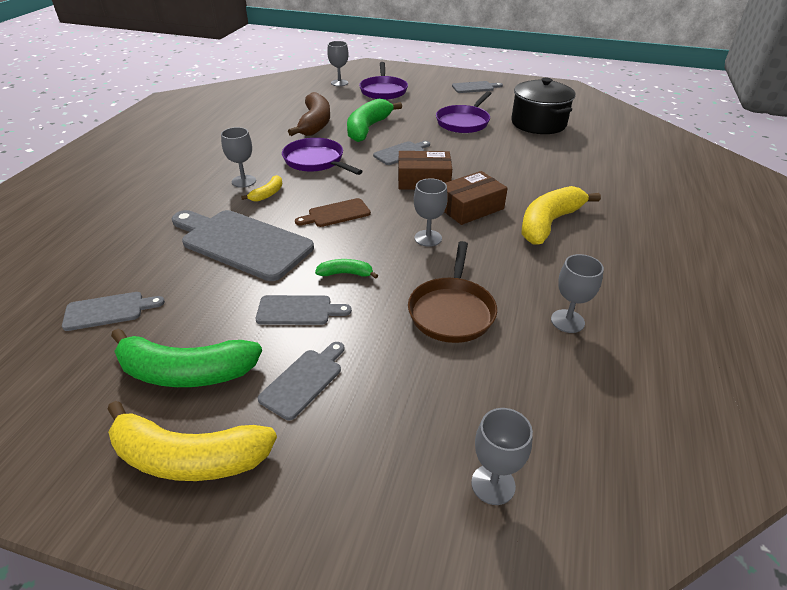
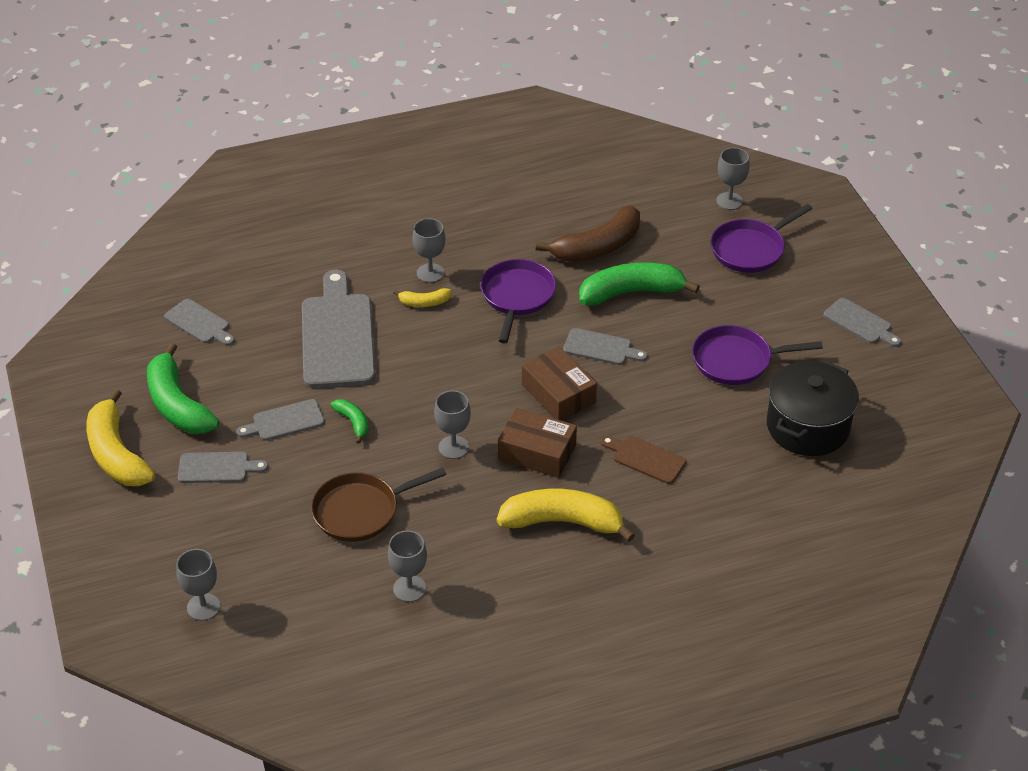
camera: 55 degrees right, 5 degrees up
(298, 310) = (285, 421): grey cutting board -> grey cutting board turned 105 degrees clockwise
(336, 214) = (435, 366): brown cutting board -> brown cutting board (645, 458)

